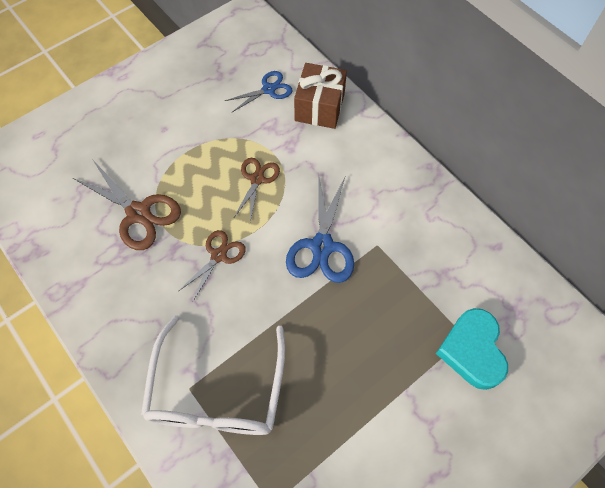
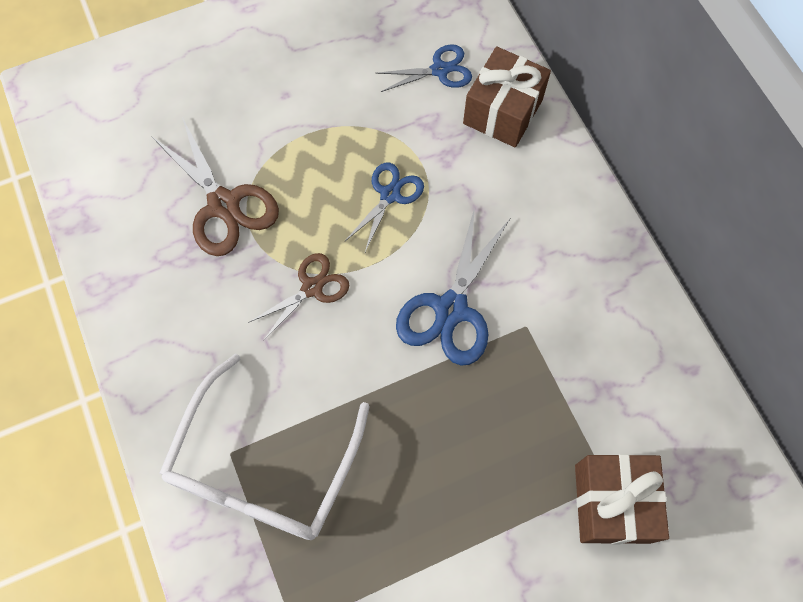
camera: 15 degrees right, 5 degrees up
(257, 179) = (390, 195): brown scissors -> blue scissors
(472, 350) = (612, 503): turquoise heart -> brown gift

